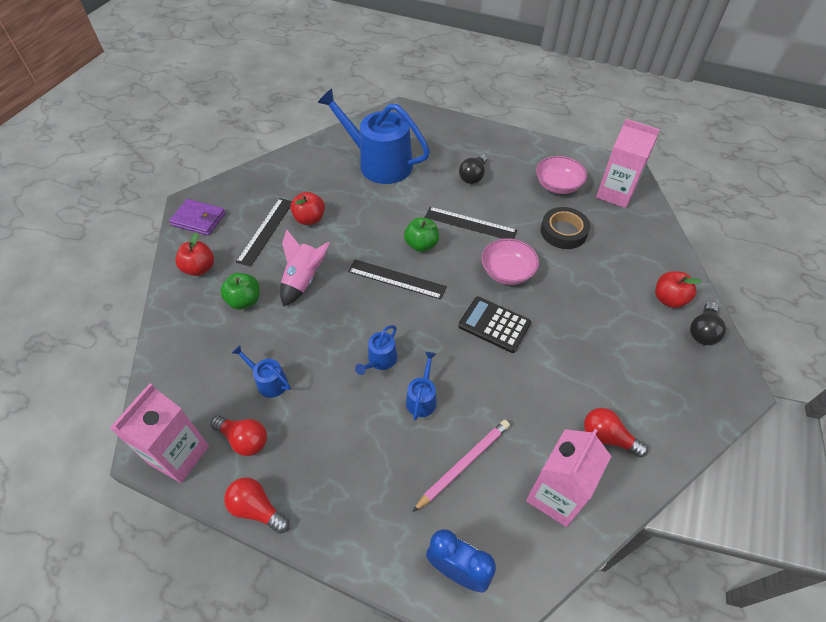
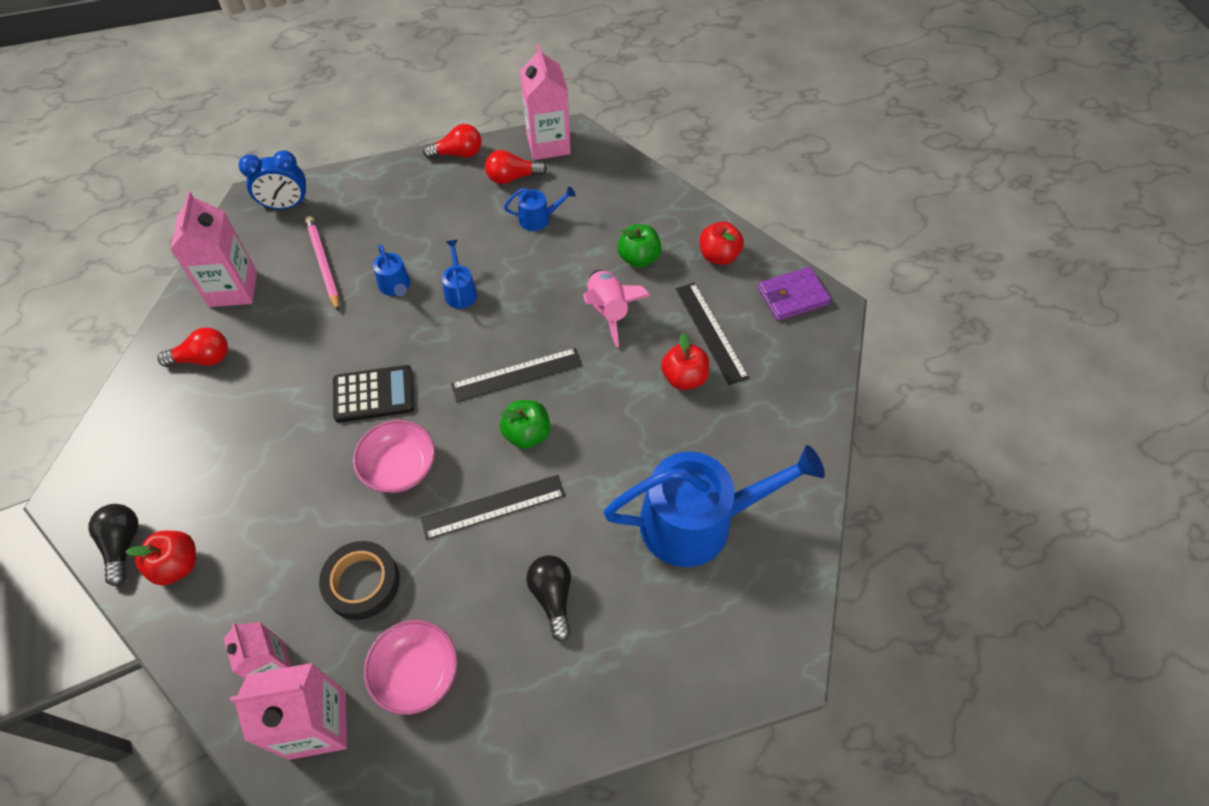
camera: 140 degrees right, 5 degrees up
(464, 464) = (324, 264): pink pencil -> pink pencil turned 150 degrees clockwise
(628, 225) = (271, 664): none -> pink carton

